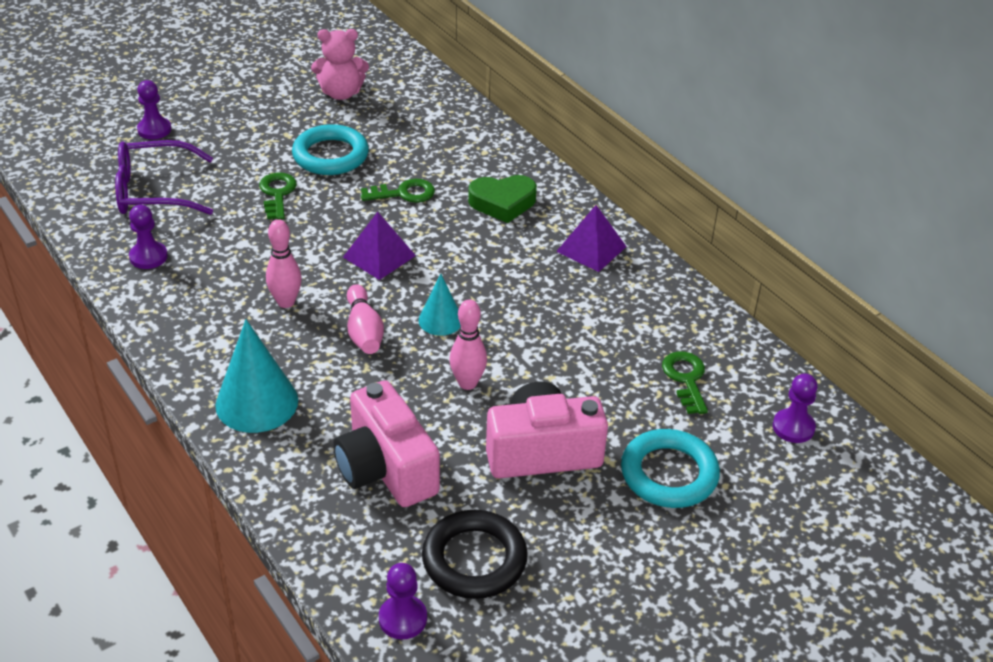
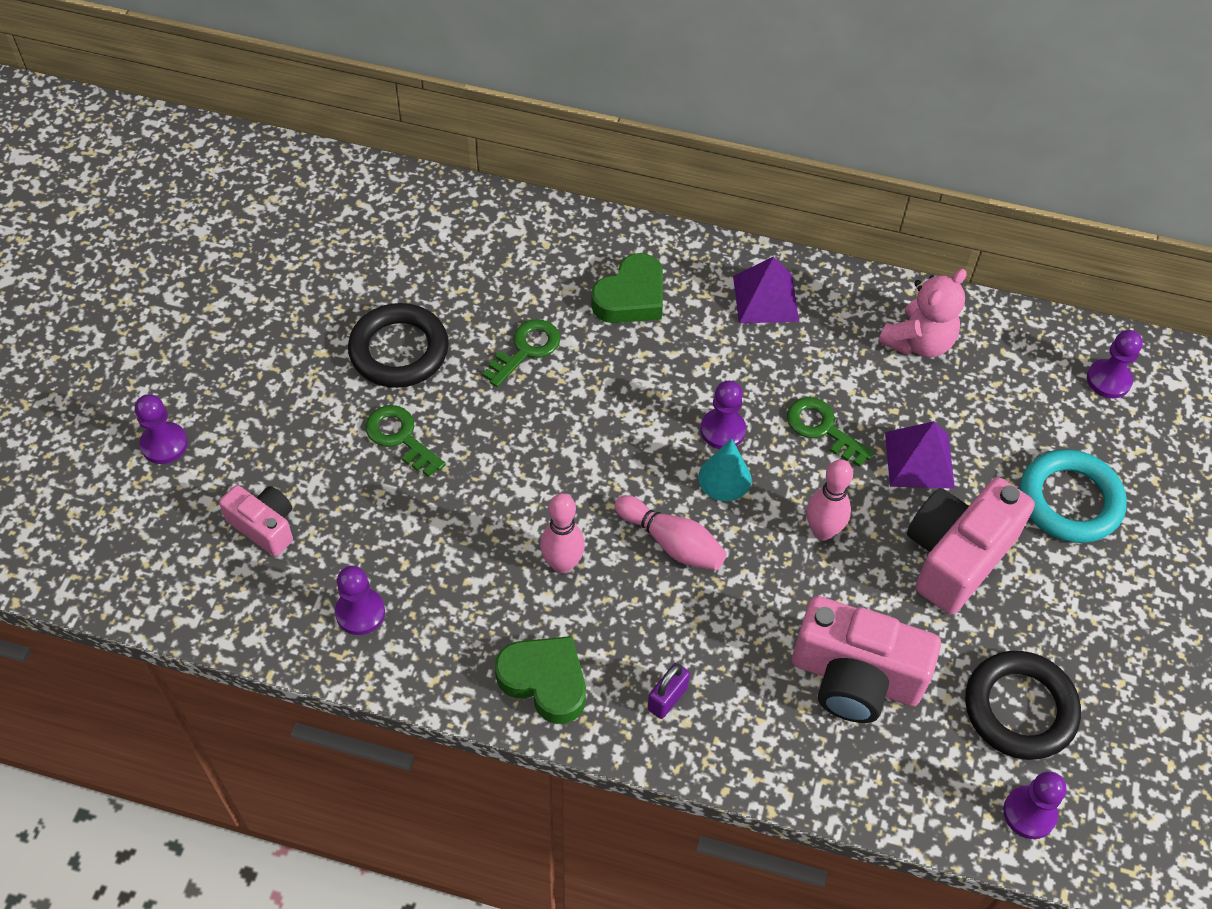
camera: 40 degrees left, 15 degrees up
(154, 191) = (264, 526): purple glasses -> pink camera
(200, 349) = (545, 681): none -> green heart
(257, 402) = (667, 698): turquoise cone -> purple padlock
(330, 155) = (399, 350): turquoise ring -> black ring
(341, 93) = (316, 260): pink teddy bear -> pink teddy bear (918, 342)
(379, 256) = (588, 444): purple pyramid -> purple pyramid (919, 460)
(472, 296) = (722, 430): none -> purple pawn
(686, 379) = (985, 390): green key -> green key (822, 429)

